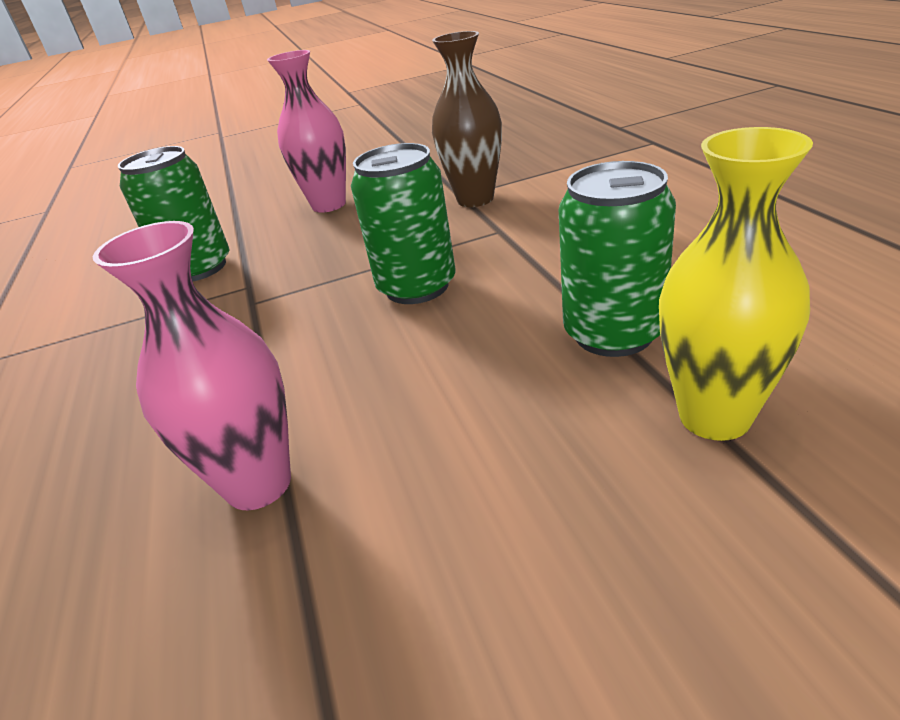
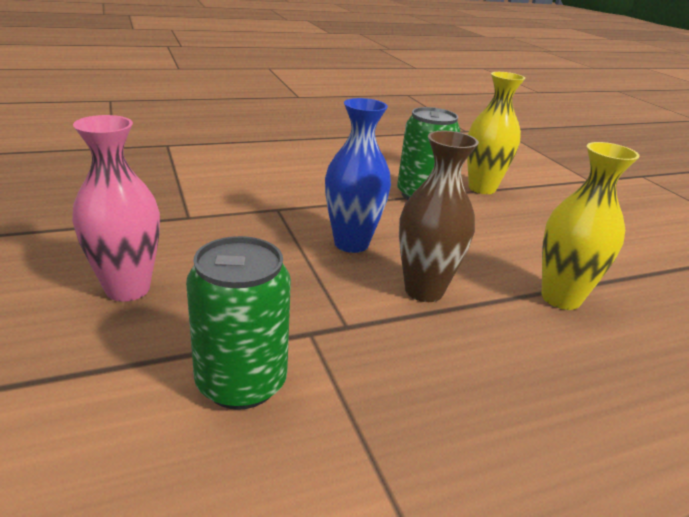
camera: 100 degrees left, 5 degrees down
(258, 484) = (560, 298): pink vase -> yellow vase
(417, 287) = (351, 243): green can -> blue vase
(475, 199) = (206, 212): brown vase -> brown vase (424, 291)

